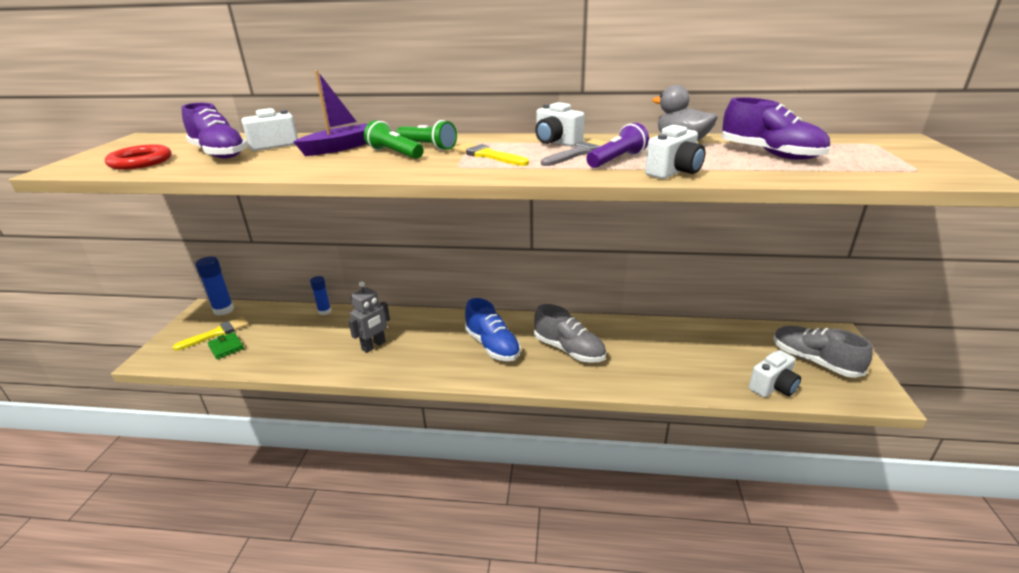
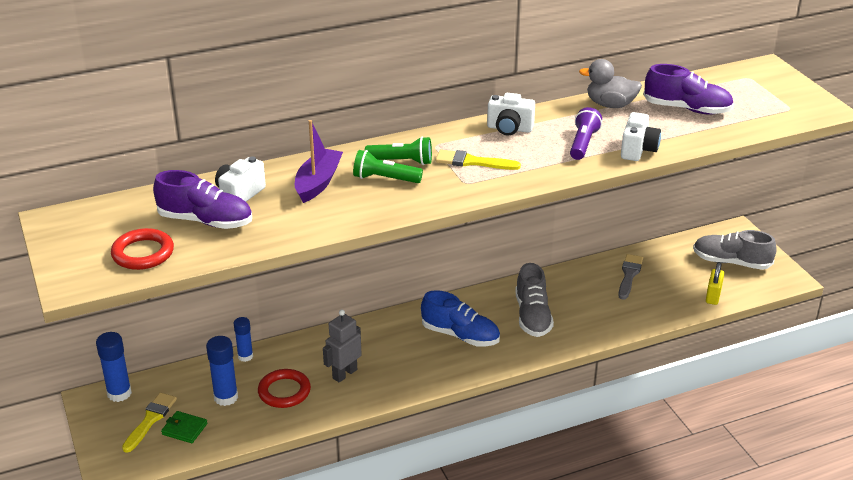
camera: 30 degrees left, 5 degrees up
(278, 335) = (226, 397): none -> blue glue stick
(319, 344) = (284, 391): none -> red ring
(374, 346) = (344, 374): grey robot -> grey robot turned 150 degrees counterclockwise
(569, 350) = (532, 316): grey shoe -> grey shoe turned 75 degrees clockwise
(578, 153) = (544, 141): grey brush -> grey brush (629, 275)
(773, 387) = (713, 296): white camera -> yellow padlock

